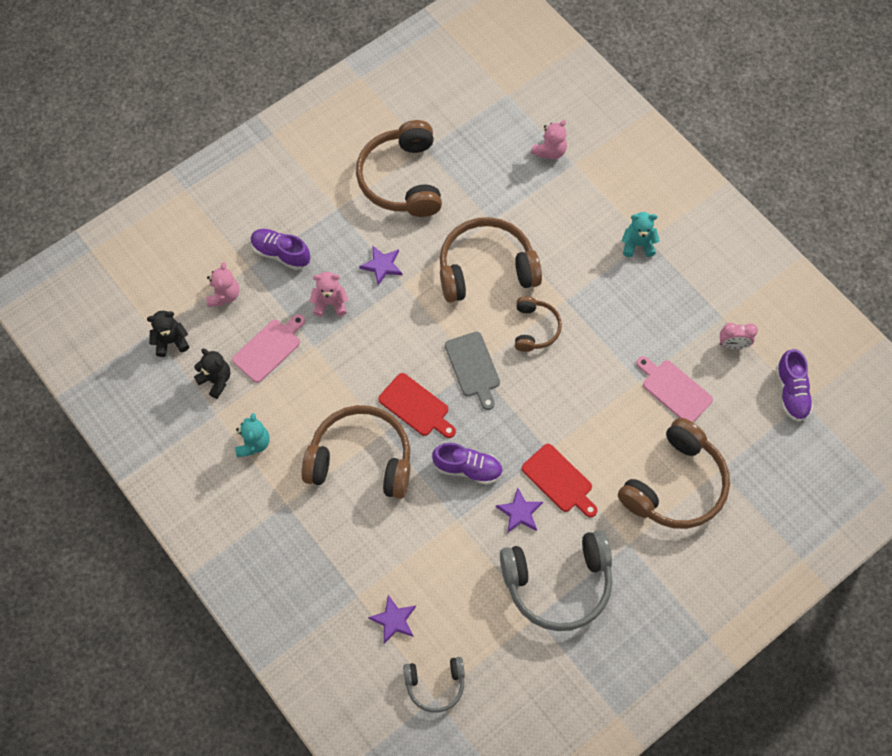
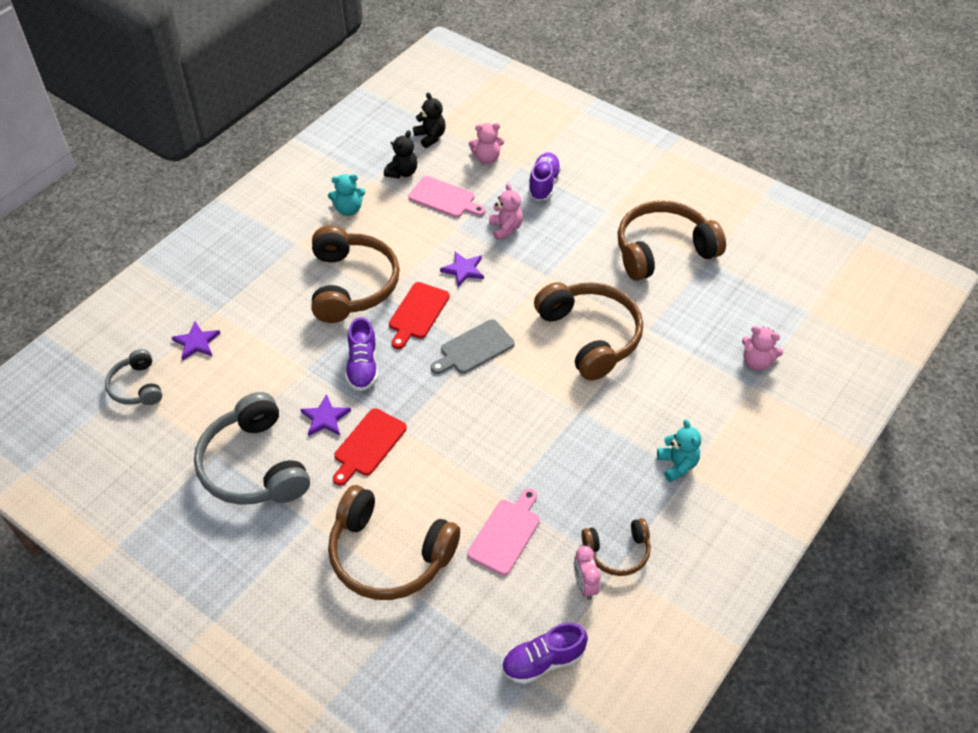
camera: 75 degrees right, 15 degrees down
(382, 265) = (560, 256): purple star -> purple star (463, 270)
(535, 328) = (536, 390): brown headphones -> brown headphones (617, 552)

